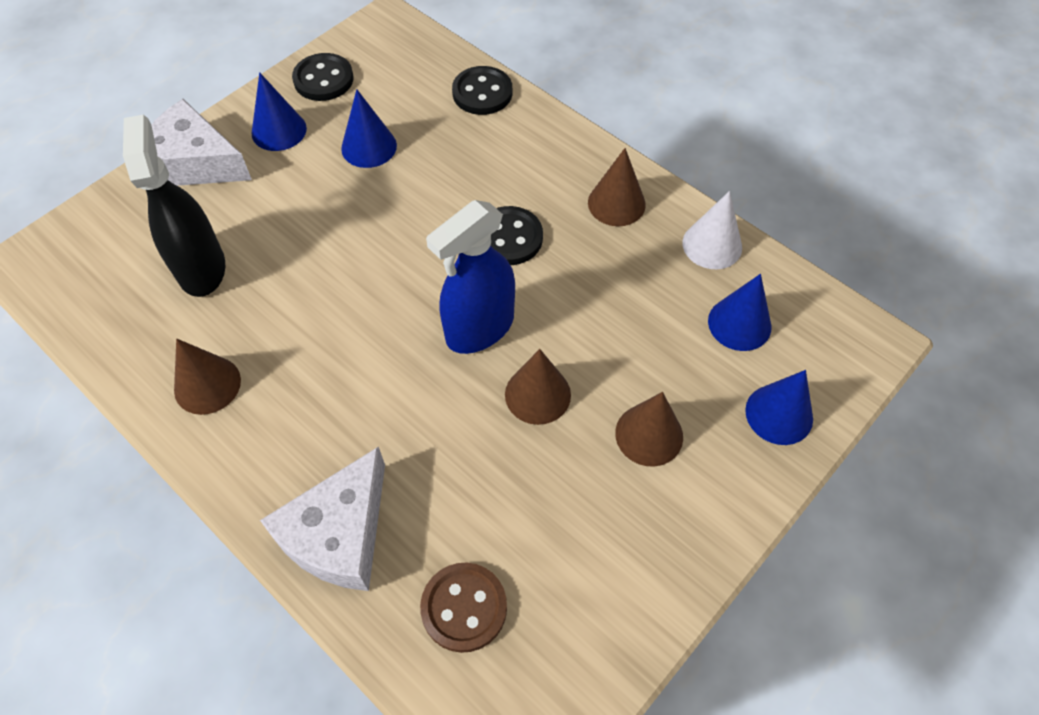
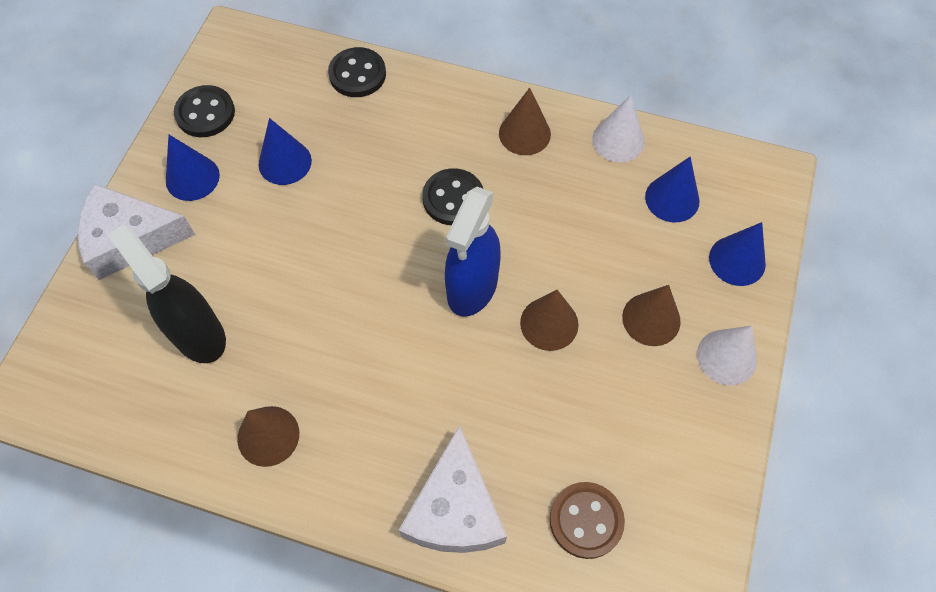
camera: 25 degrees left, 5 degrees up
(712, 509) = (726, 357): none -> white cone

